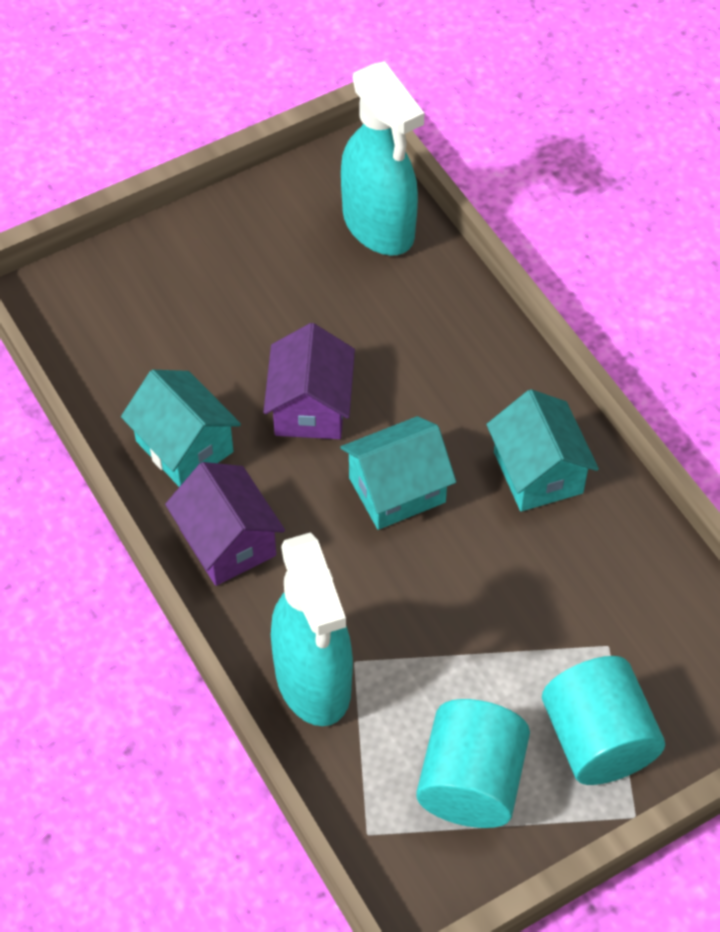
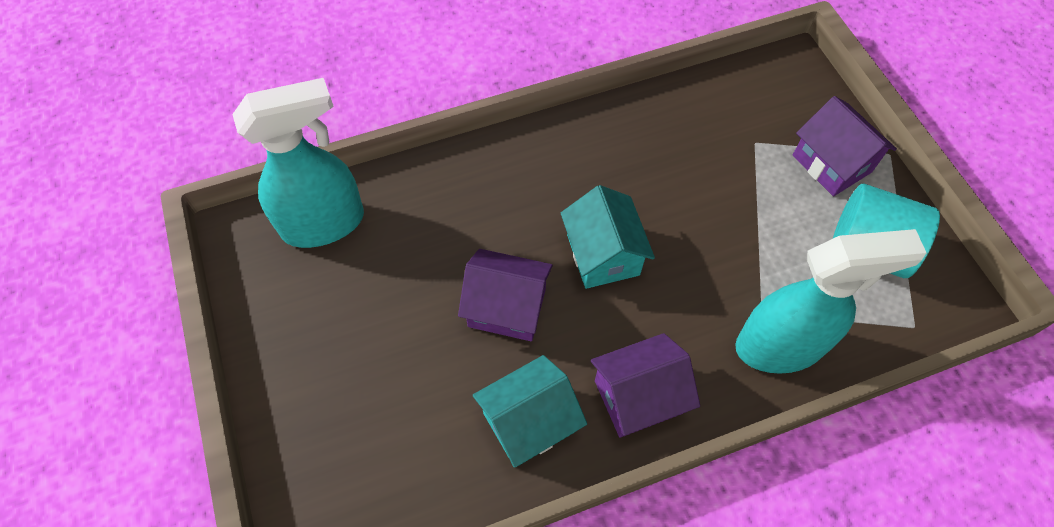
camera: 80 degrees left, 5 degrees up
(538, 472) = (601, 156): turquoise house -> none
(597, 740) = (831, 163): turquoise cylinder -> purple house

